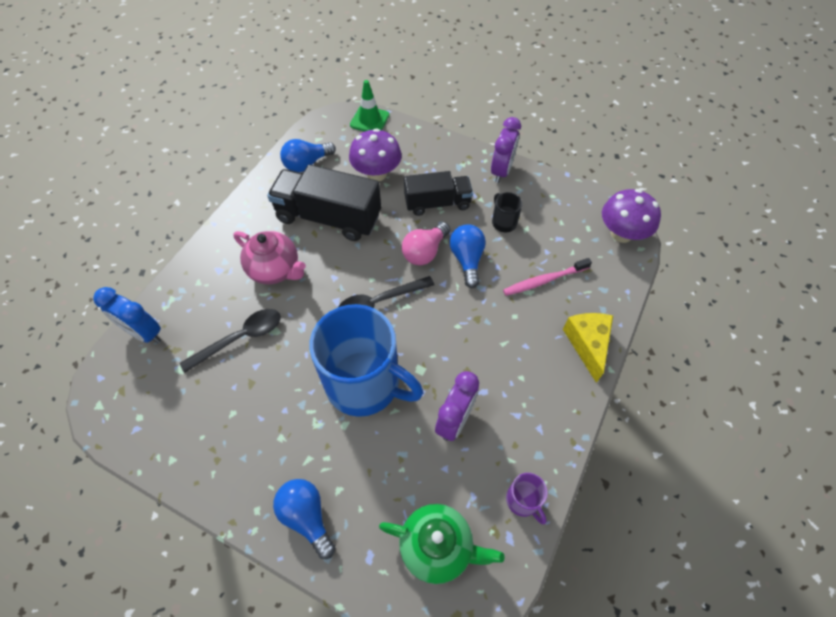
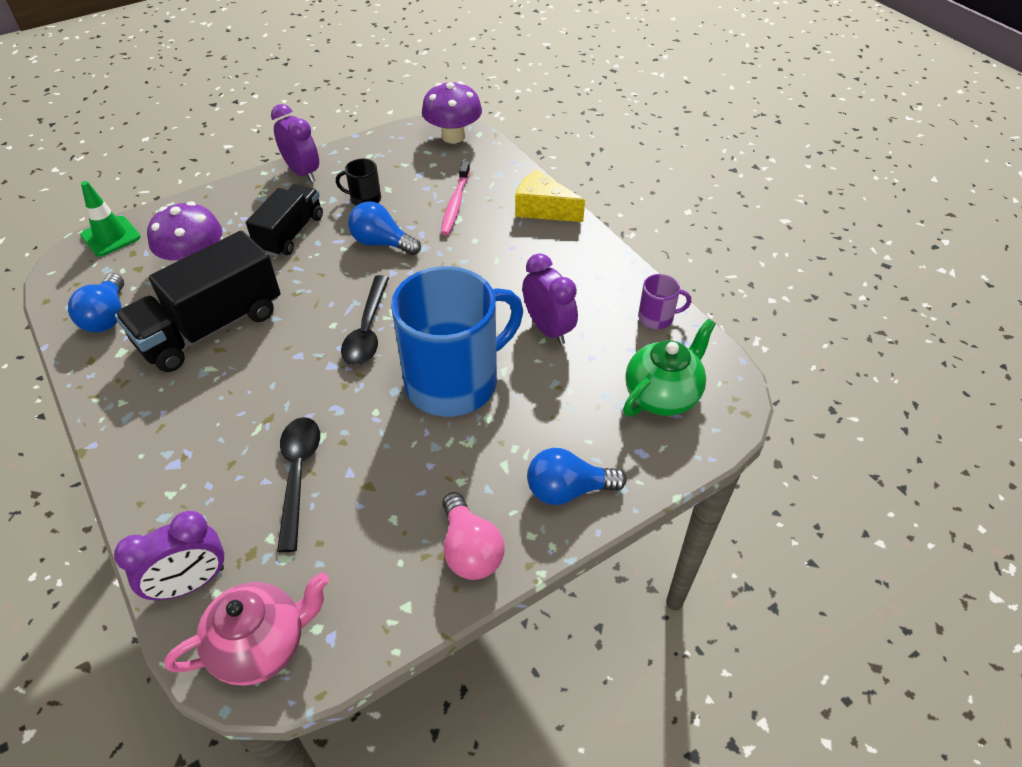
camera: 60 degrees left, 10 degrees down
(144, 333) = (191, 583): blue clock -> purple clock
(275, 270) = (233, 405): pink teapot -> pink teapot (262, 645)
(425, 252) = (341, 269): pink light bulb -> pink light bulb (470, 550)

